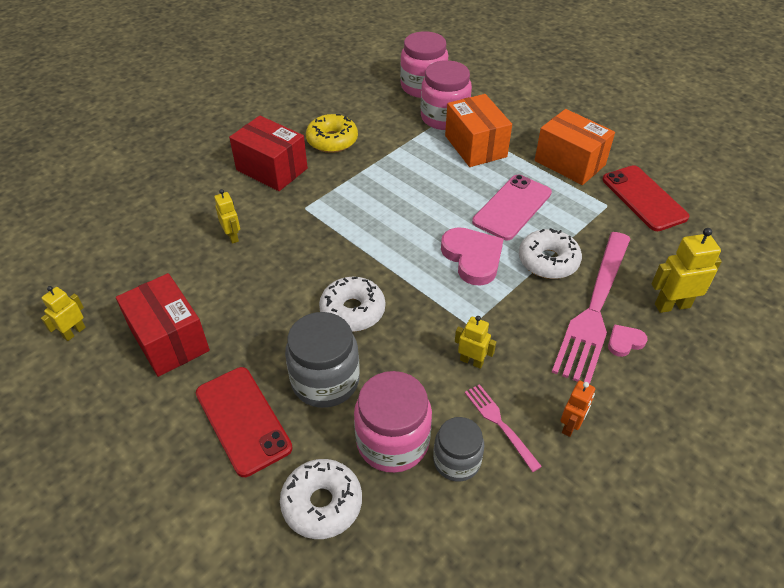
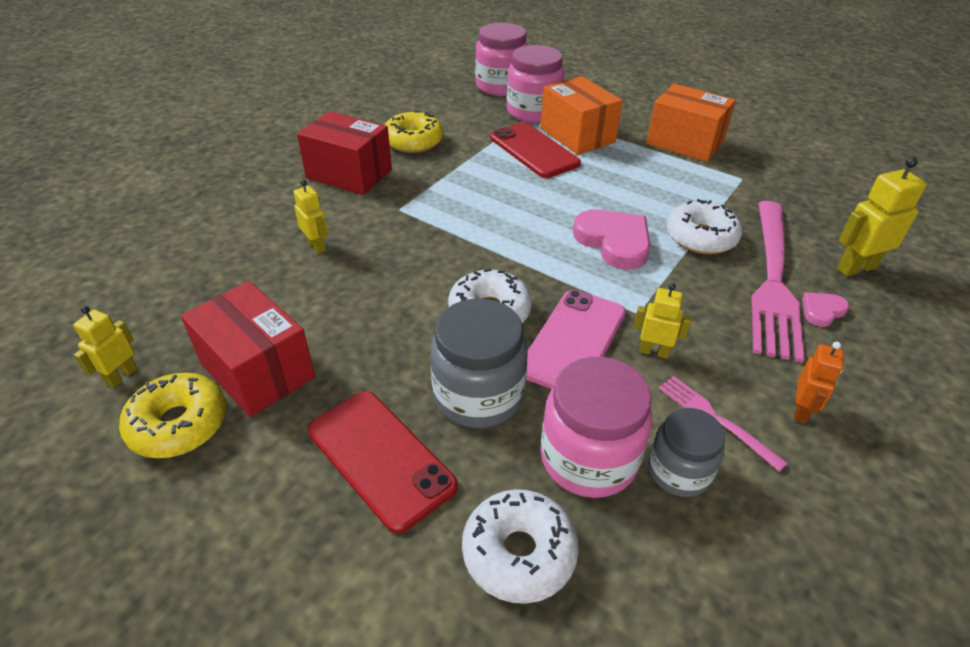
camera: 10 degrees left, 5 degrees down
(108, 375) = (179, 424): none -> yellow donut
(512, 207) = (639, 189): pink phone -> pink phone (573, 341)
(644, 198) = (777, 169): red phone -> red phone (534, 150)

